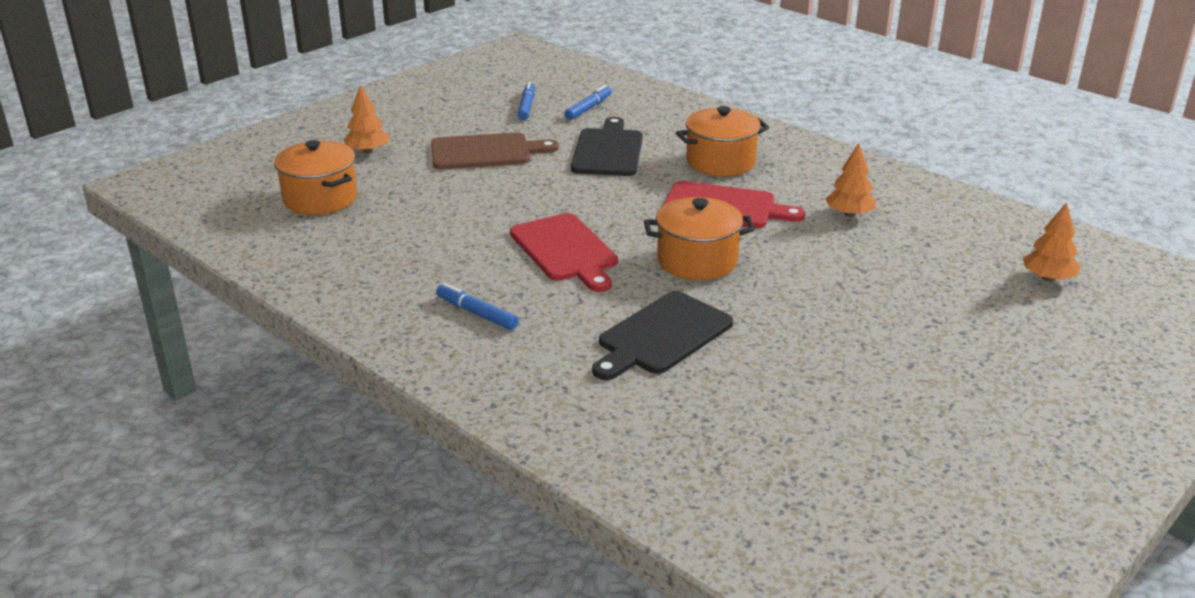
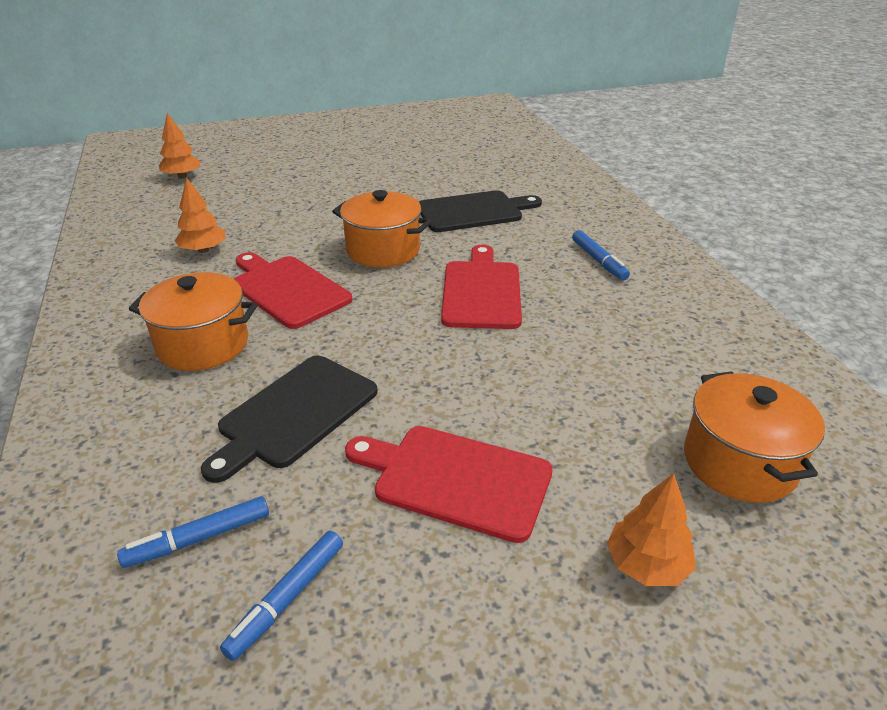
camera: 150 degrees left, 5 degrees up
(485, 152) = (455, 479): brown cutting board -> red cutting board

